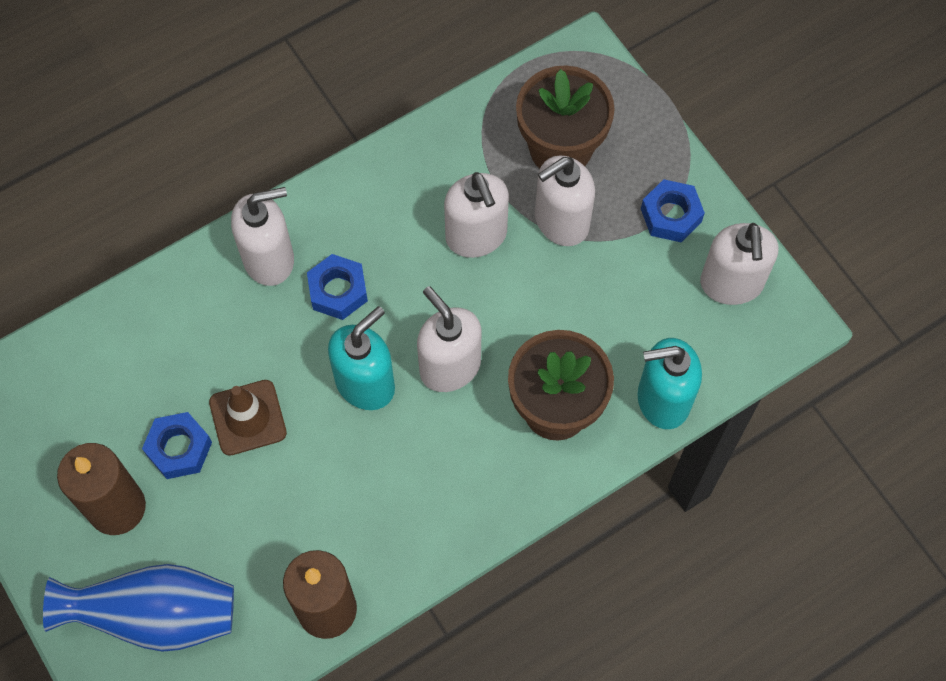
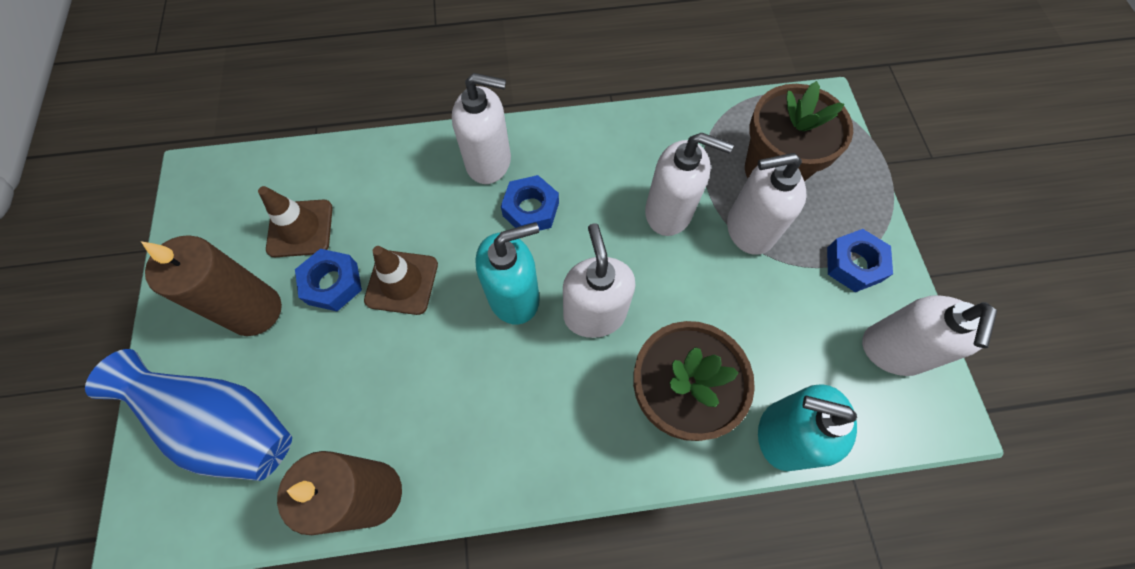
camera: 25 degrees right, 0 degrees up
(111, 410) = (300, 228): none -> brown traffic cone
(476, 236) = (669, 212): white soap dispenser -> white soap dispenser turned 75 degrees counterclockwise

